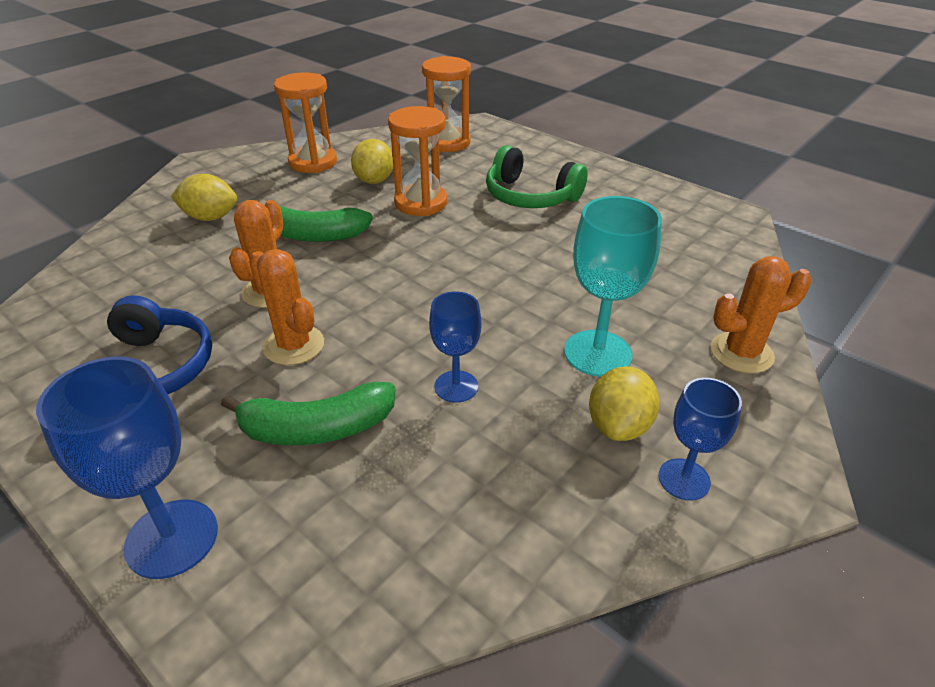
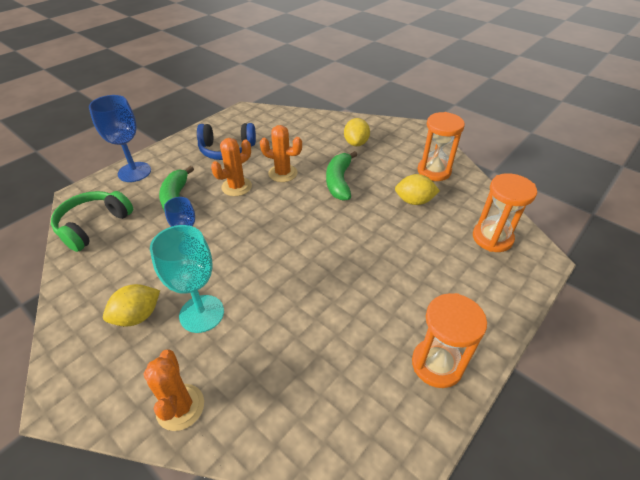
camera: 90 degrees right, 5 degrees up
(421, 203) = (385, 226): orange hourglass -> orange hourglass (437, 364)
(530, 196) = (406, 290): green headphones -> green headphones (94, 225)
(619, 425) = (138, 316): yellow lemon -> yellow lemon turned 60 degrees counterclockwise
(684, 479) = (88, 341): blue goblet -> none

